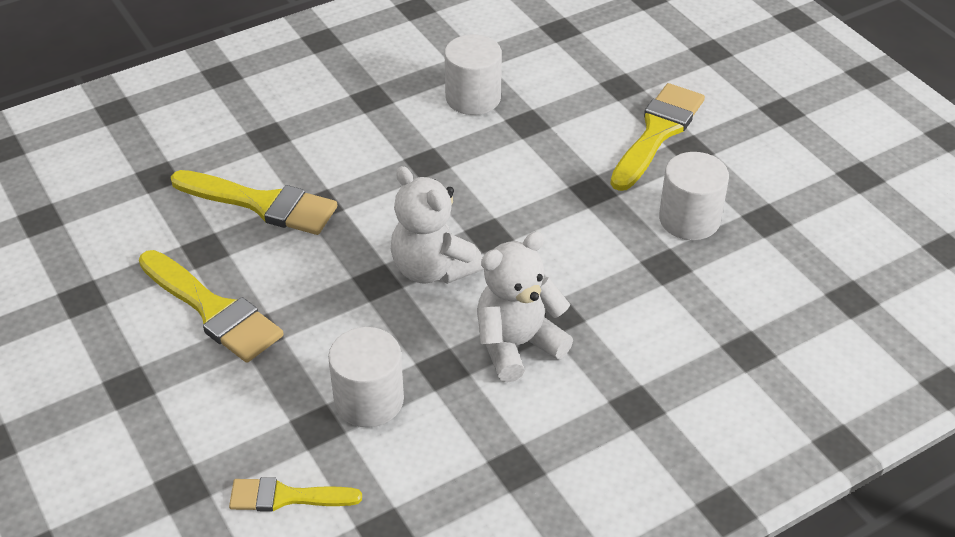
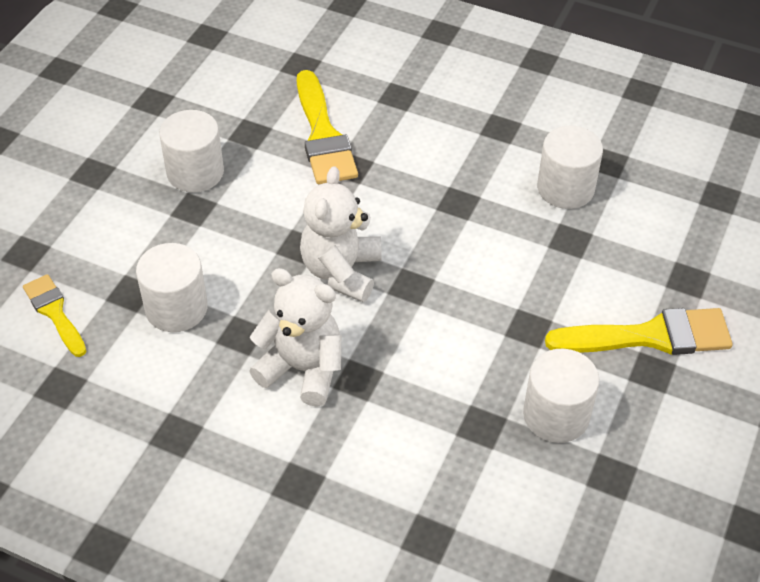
camera: 55 degrees right, 5 degrees up
(213, 310) = (195, 172): yellow brush -> white cylinder

